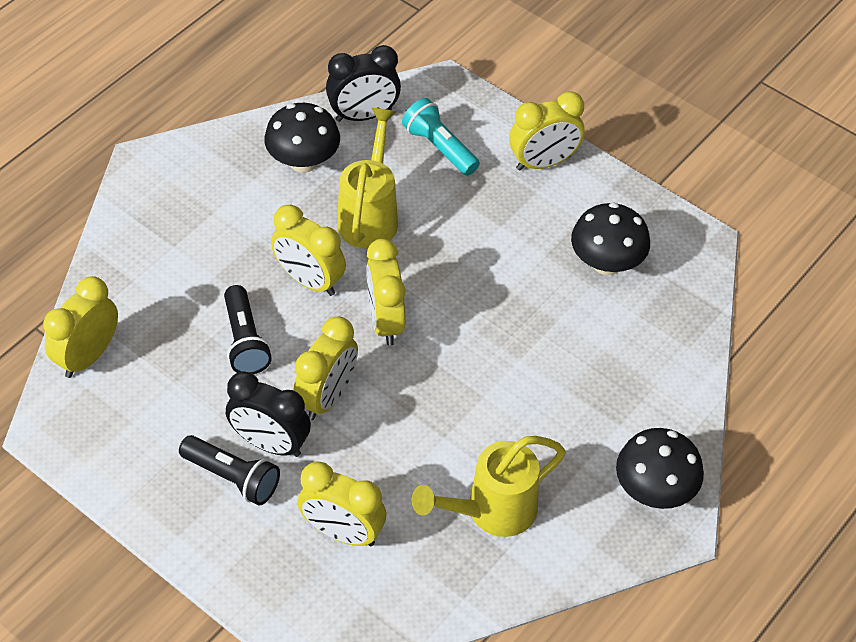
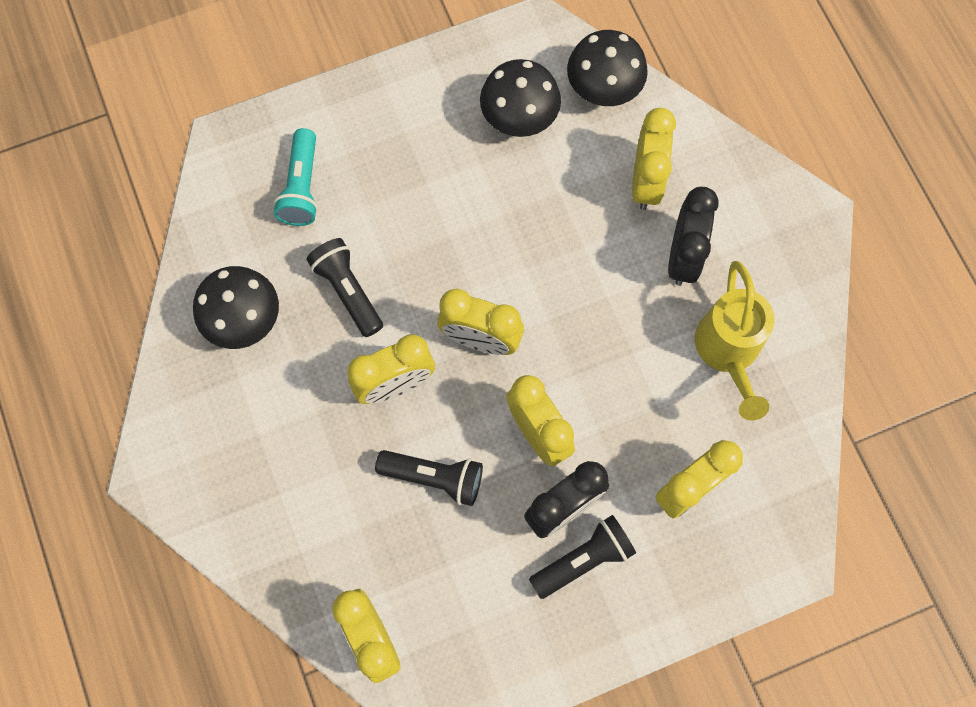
camera: 60 degrees left, 20 degrees up
(363, 115) = (218, 235): black clock -> black clock (683, 256)
(370, 215) = (348, 291): yellow watering can -> black flashlight
(439, 148) = (302, 187): turquoise flashlight -> turquoise flashlight turned 75 degrees counterclockwise
(543, 162) = (374, 106): yellow clock -> yellow clock (646, 182)
(654, 490) = (771, 211): black mushroom -> black mushroom (603, 88)

